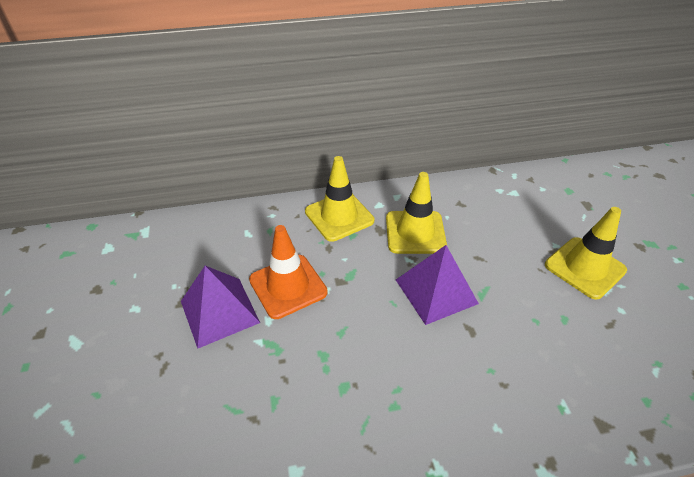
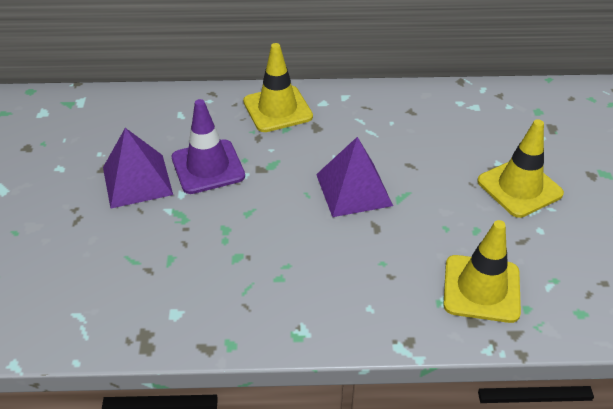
camera: 10 degrees right, 0 degrees up
(288, 286) = (208, 167): orange traffic cone -> purple traffic cone
(415, 232) = (352, 133): yellow traffic cone -> yellow traffic cone (481, 288)

